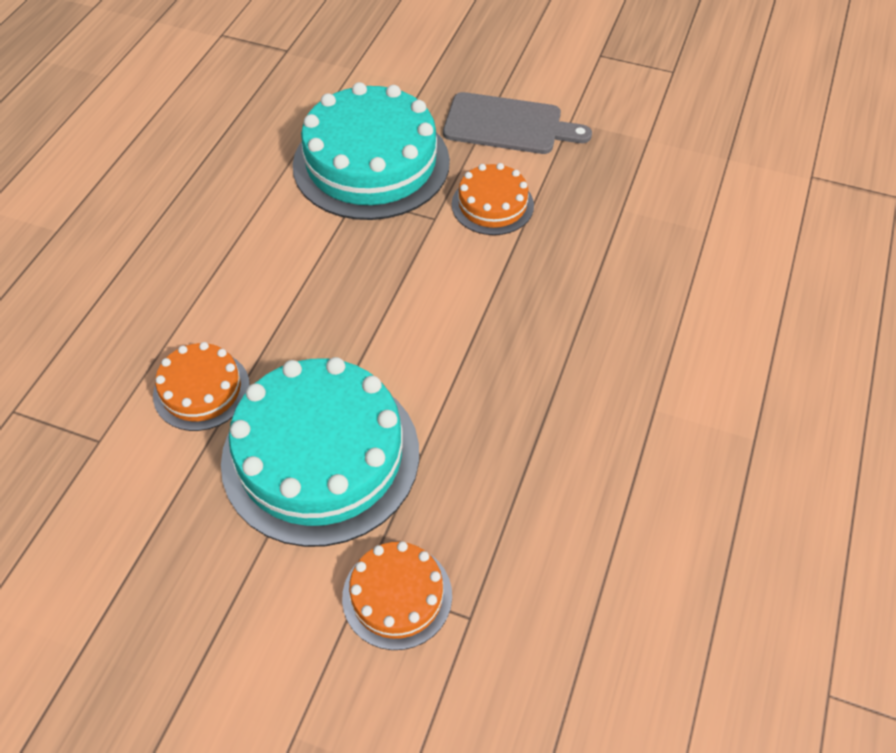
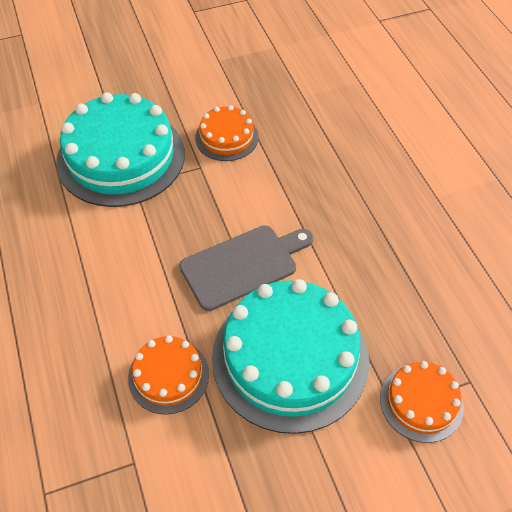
camera: 40 degrees left, 0 degrees up
(508, 125) = (184, 83): grey cutting board -> grey cutting board (243, 265)

